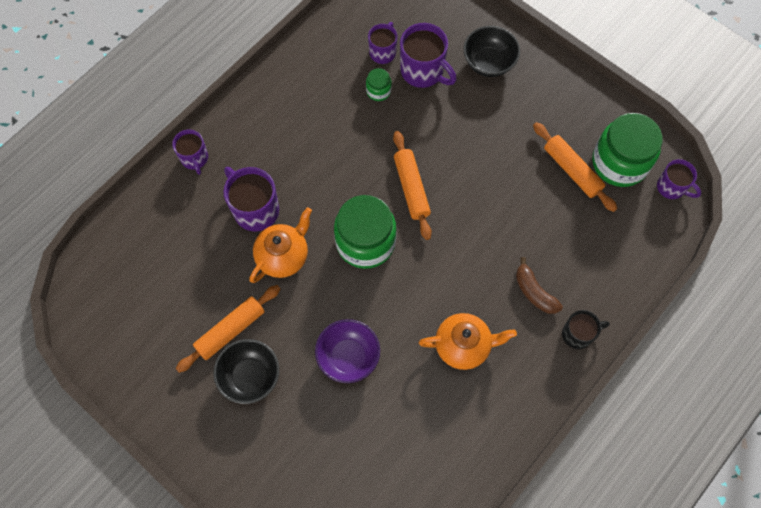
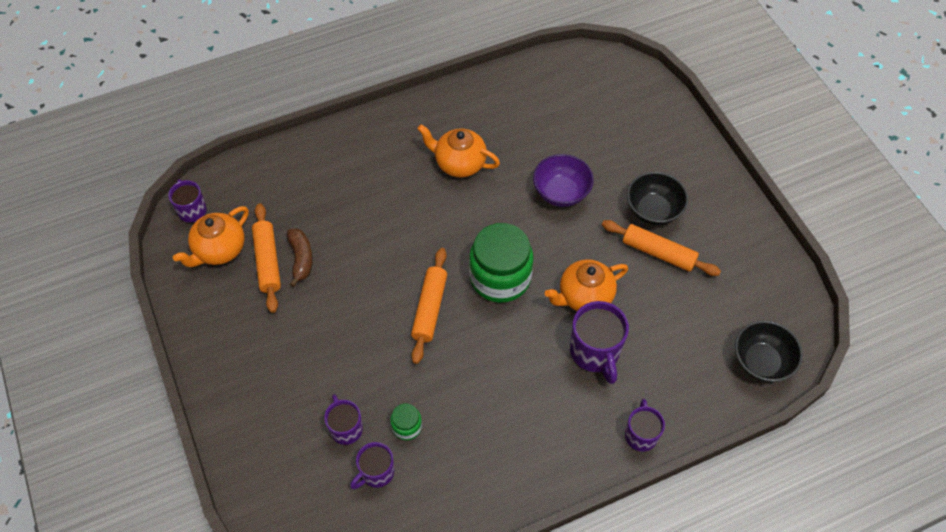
camera: 155 degrees left, 10 degrees down
(230, 330) = (658, 253): orange rolling pin -> orange rolling pin turned 45 degrees clockwise
(423, 71) = (346, 428): purple mug -> purple mug, size x0.63
(488, 63) = (270, 406): black bowl -> black bowl (761, 362)
(534, 292) = (374, 178): brown banana -> brown banana (301, 259)
(578, 334) = (360, 135): black mug -> none
(619, 163) = (219, 250): green jar -> orange teapot

